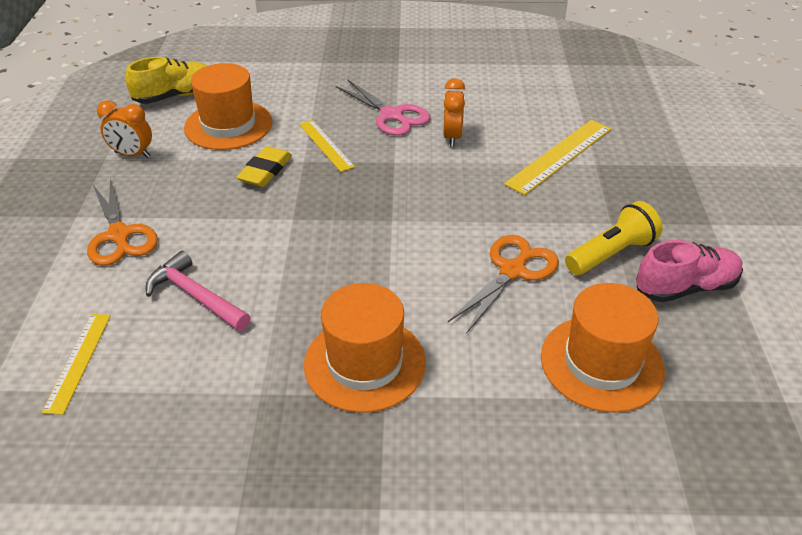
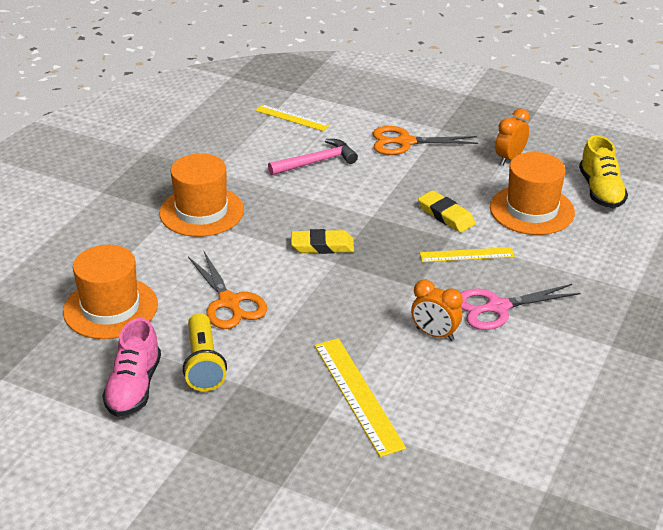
camera: 115 degrees right, 5 degrees down
(370, 237) = (322, 246): none -> yellow eraser

